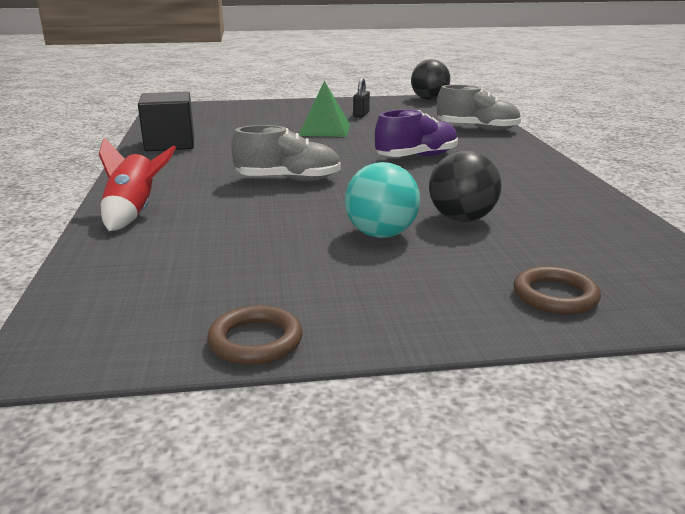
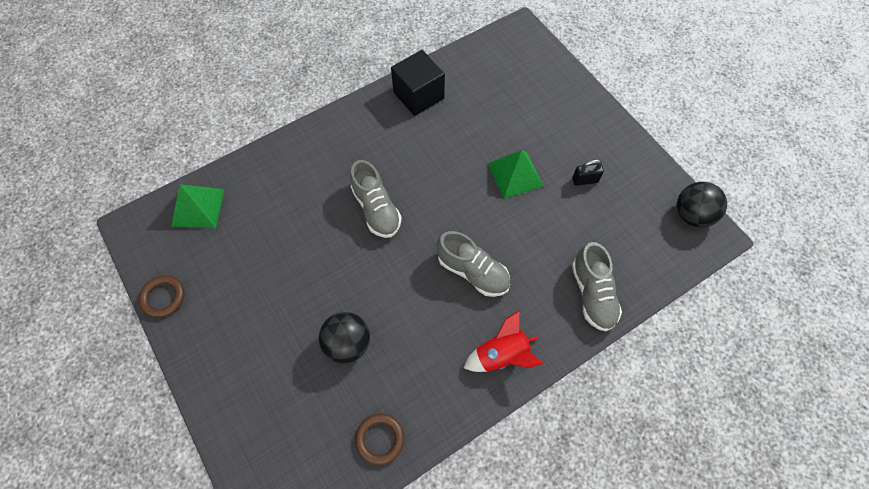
camera: 65 degrees right, 40 degrees up
(114, 282) = (198, 207): none -> green pyramid
(134, 213) = (282, 160): red rocket -> red rocket (501, 355)
(381, 234) = (302, 304): turquoise ball -> none
(417, 157) = (473, 272): purple shoe -> grey shoe
(555, 296) = (251, 423): brown ring -> brown ring (380, 439)

